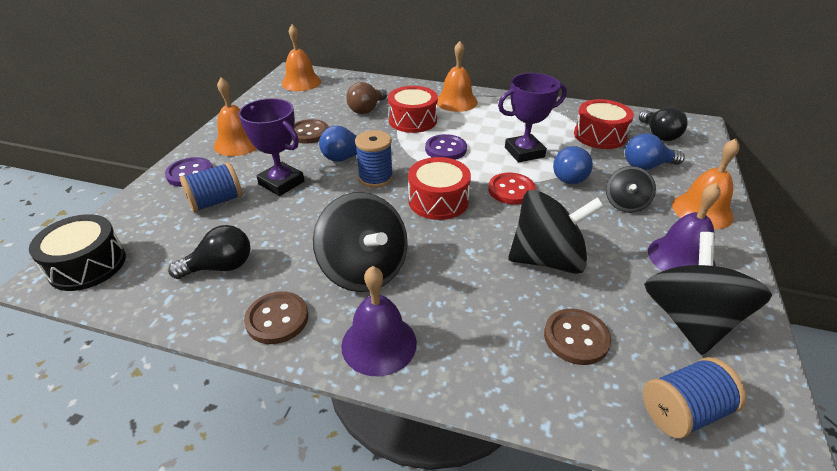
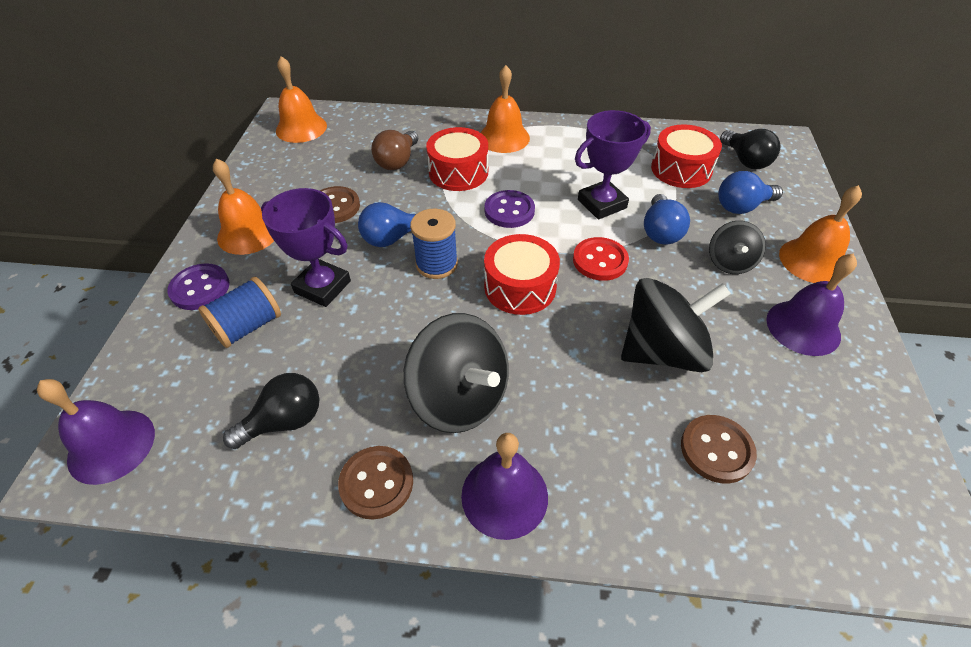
camera: 10 degrees left, 10 degrees up
(87, 265) = (111, 445): black drum -> purple bell
(683, 411) = (843, 521): blue spool -> none
(689, 320) = (827, 406): black spinning top -> none

